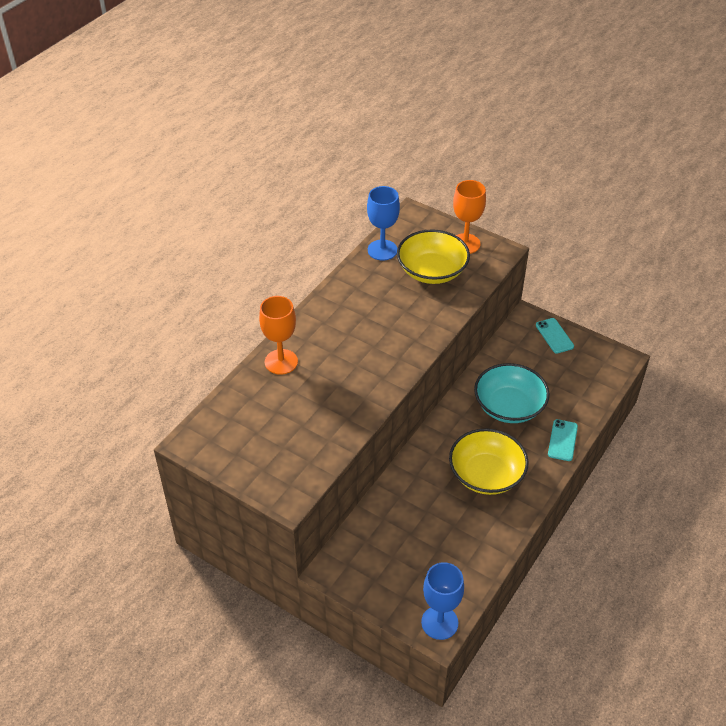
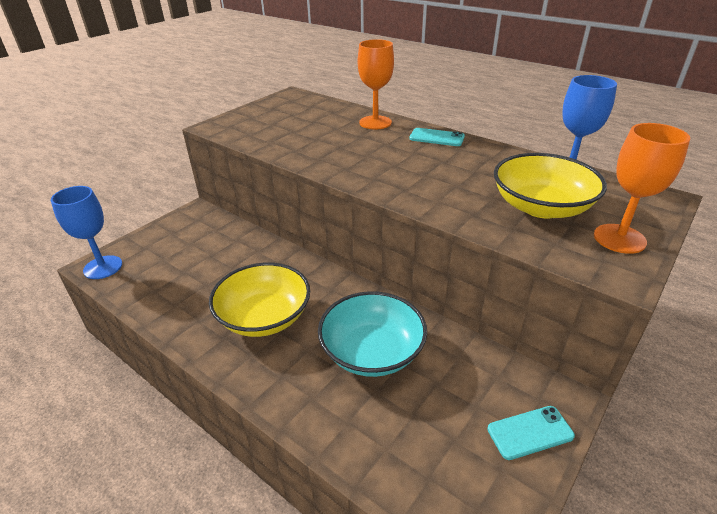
camera: 95 degrees right, 10 degrees down
(562, 440) = (300, 406): turquoise phone -> turquoise phone (436, 138)

